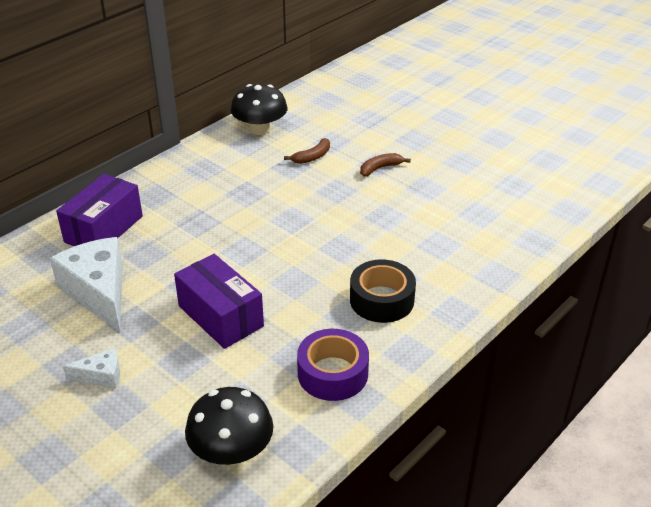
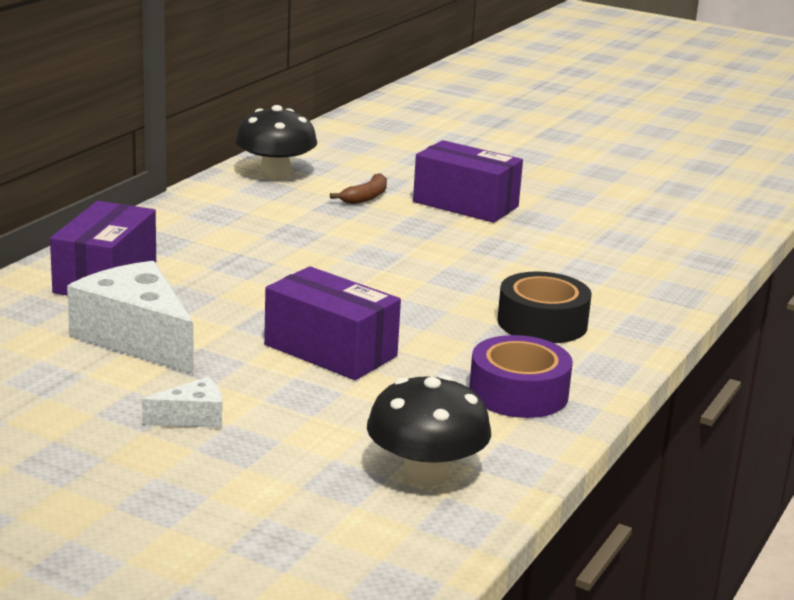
camera: 15 degrees left, 15 degrees down
(380, 168) = (465, 204): brown banana -> purple box

